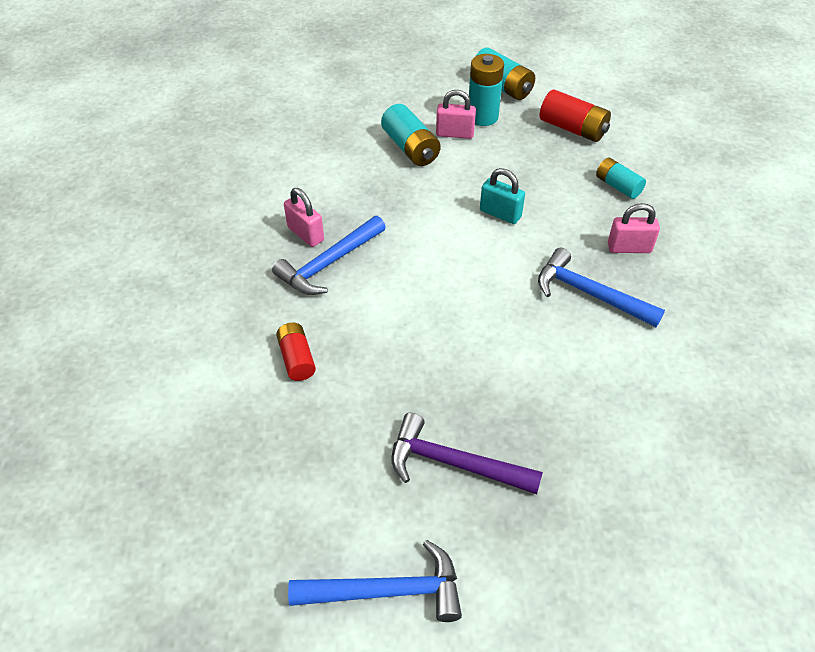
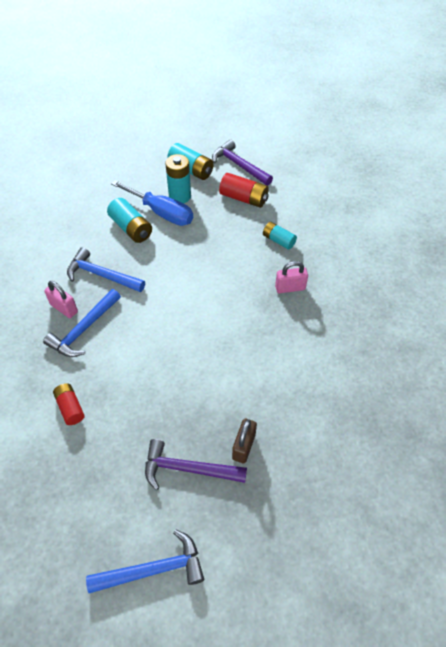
camera: 10 degrees left, 5 degrees up
(455, 134) = (161, 213): pink padlock -> blue screwdriver
(500, 214) = (200, 273): turquoise padlock -> none
(540, 446) = (243, 446): none -> brown padlock
(570, 88) = (239, 165): none -> purple hammer
(589, 294) = (266, 327): blue hammer -> blue hammer (101, 275)

